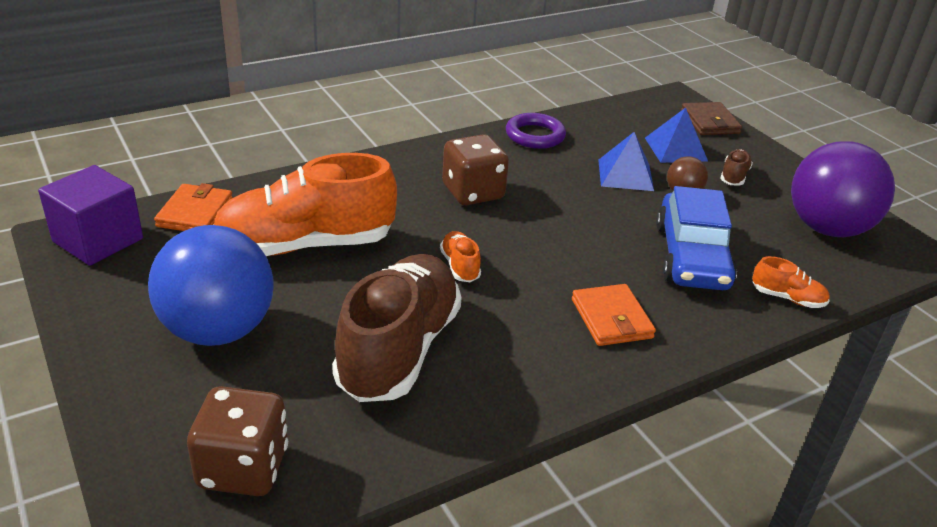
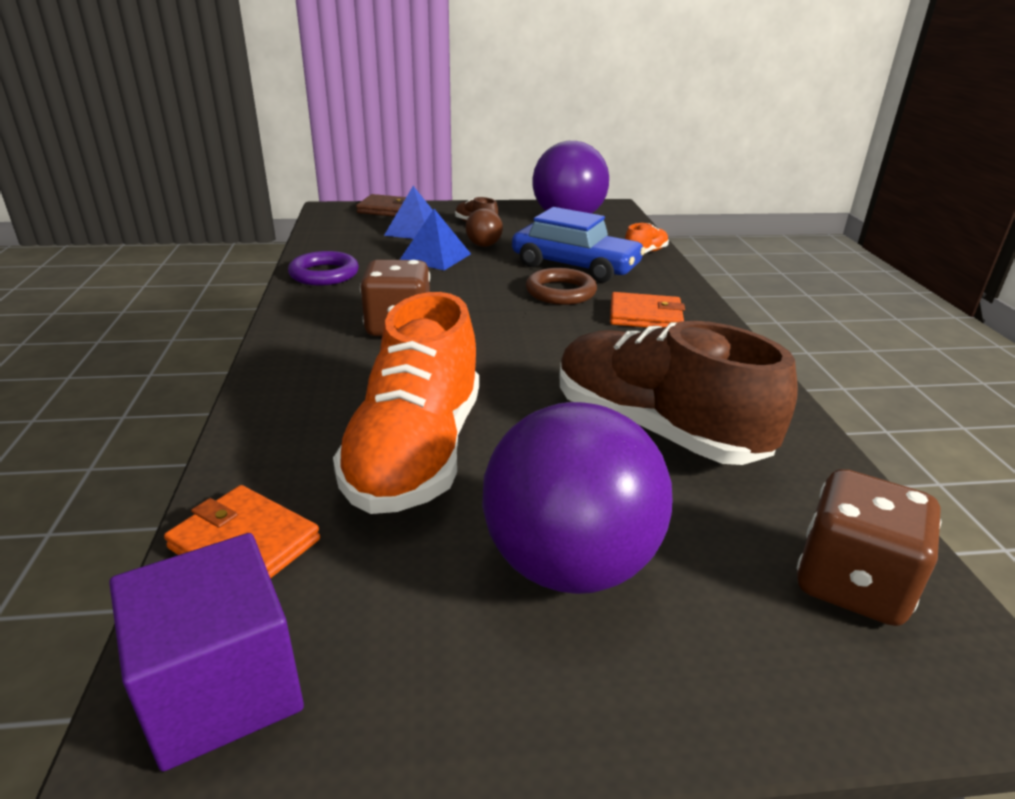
camera: 65 degrees left, 5 degrees down
(218, 330) = (569, 564): blue ball -> purple ball
(460, 266) = (527, 363): orange shoe -> none
(617, 258) = (560, 292): none -> brown ring

